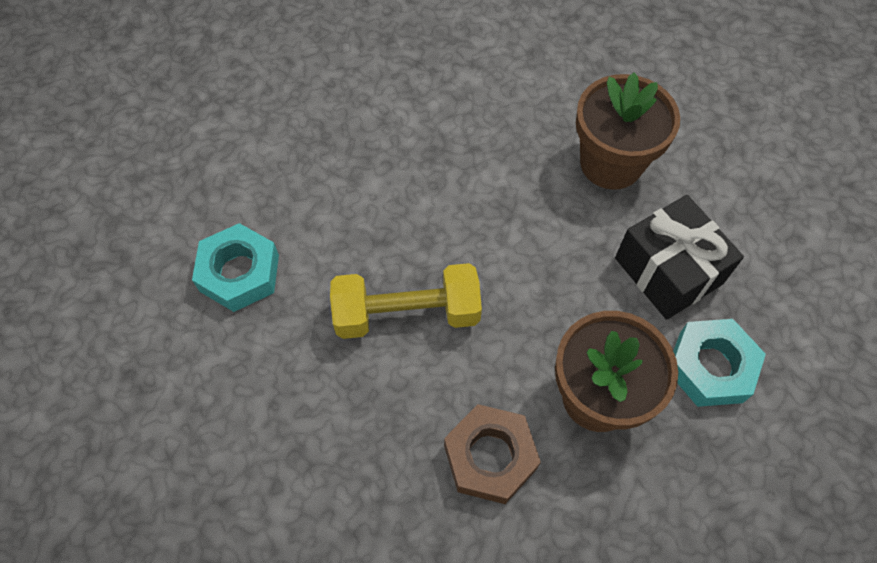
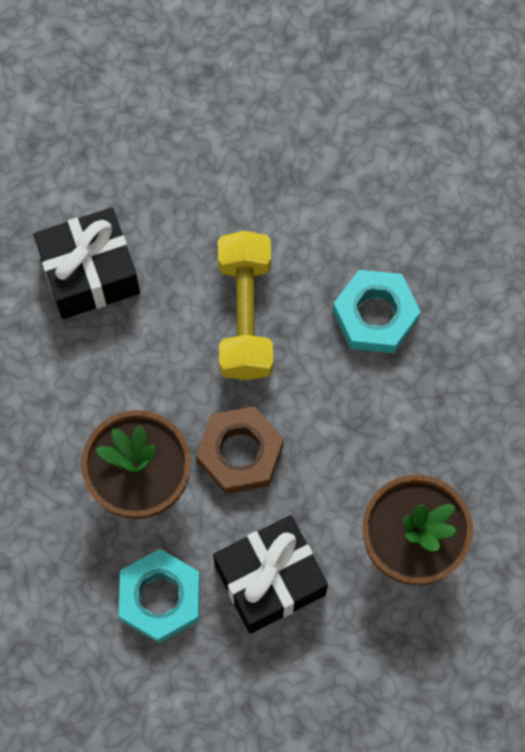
camera: 95 degrees right, 10 degrees up
(239, 273) = (304, 161): turquoise nut -> turquoise nut (375, 315)
(370, 478) = (90, 273): none -> black gift
(490, 457) = (96, 377): brown nut -> brown nut (240, 453)

